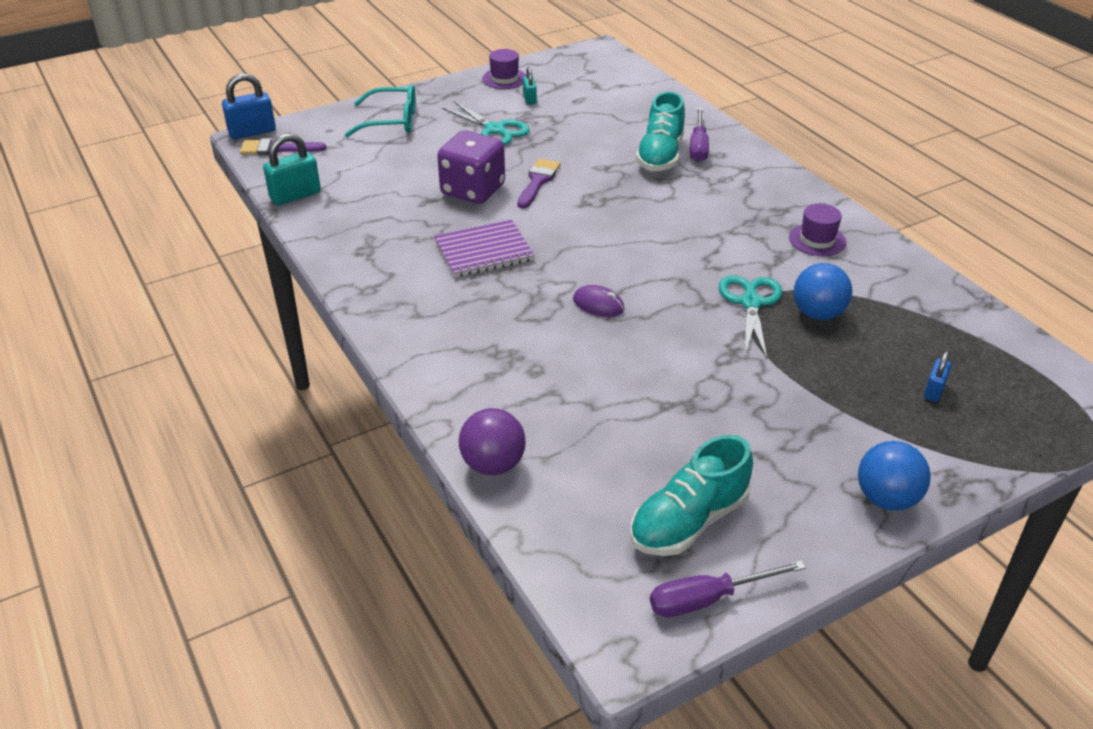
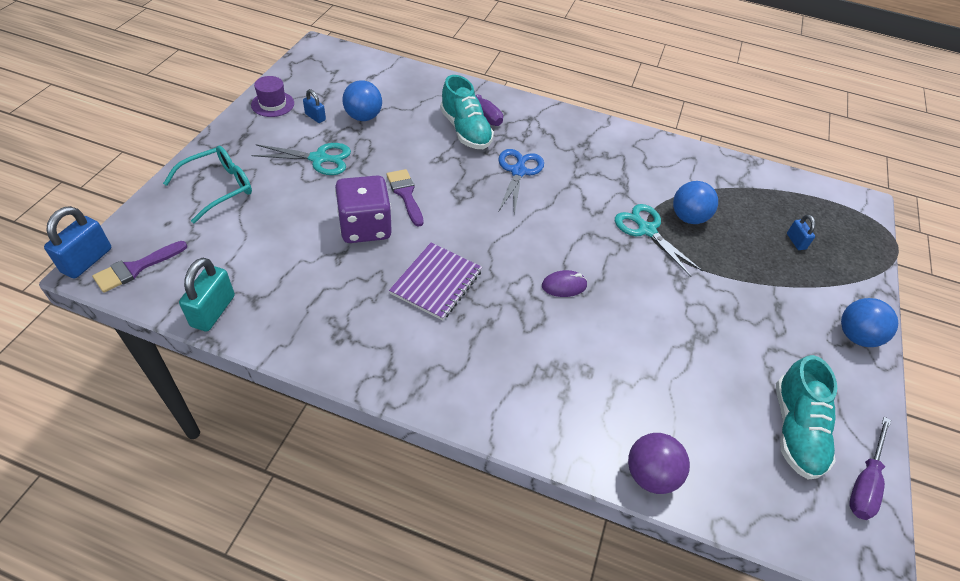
camera: 45 degrees left, 10 degrees up
(529, 99) = (315, 117): turquoise padlock -> blue padlock
(573, 113) = (363, 117): none -> blue ball
(672, 205) = (518, 171): none -> blue scissors
(817, 240) = (629, 158): purple hat -> none

